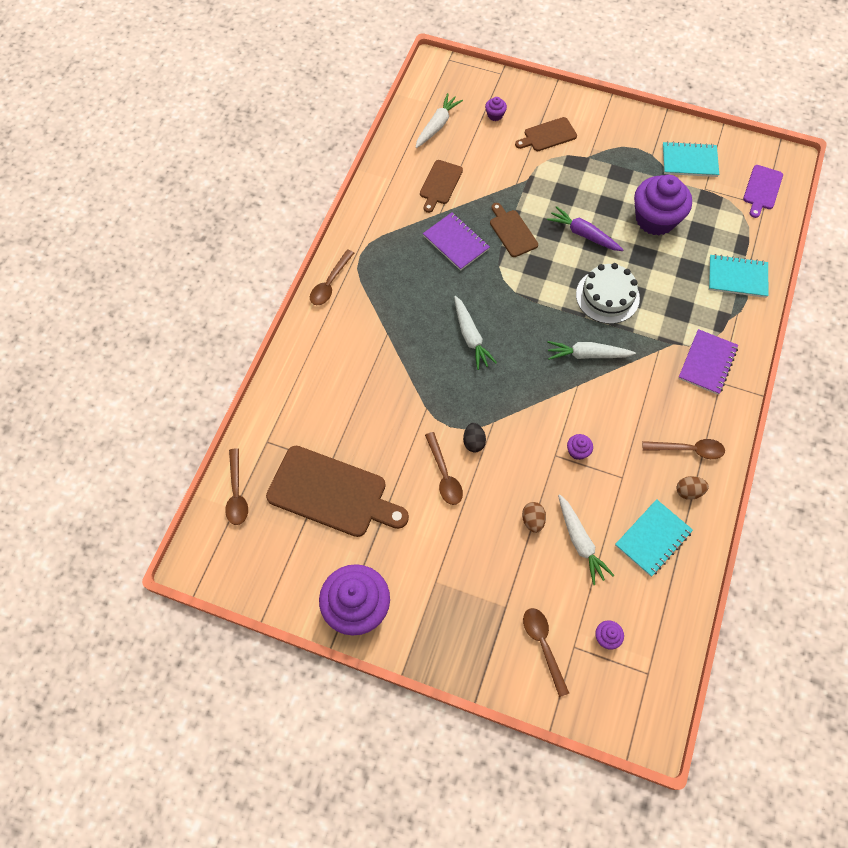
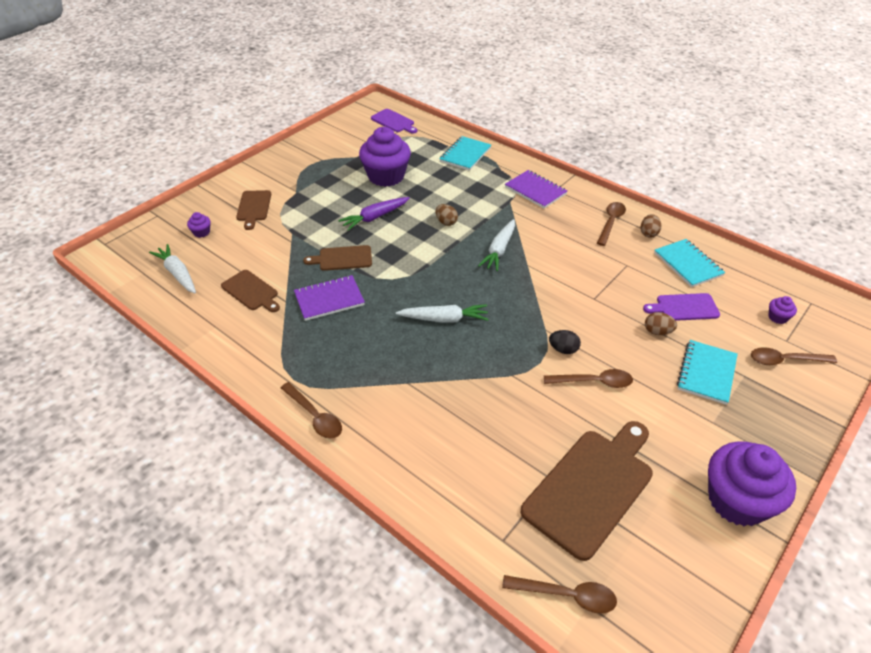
camera: 70 degrees left, 20 degrees down
(577, 451) = (594, 283): purple cupcake -> none
(580, 542) = (684, 307): white carrot -> purple cutting board
(607, 296) = (446, 222): white cake -> brown egg
(689, 161) = (342, 144): turquoise notebook -> turquoise notebook (706, 373)

